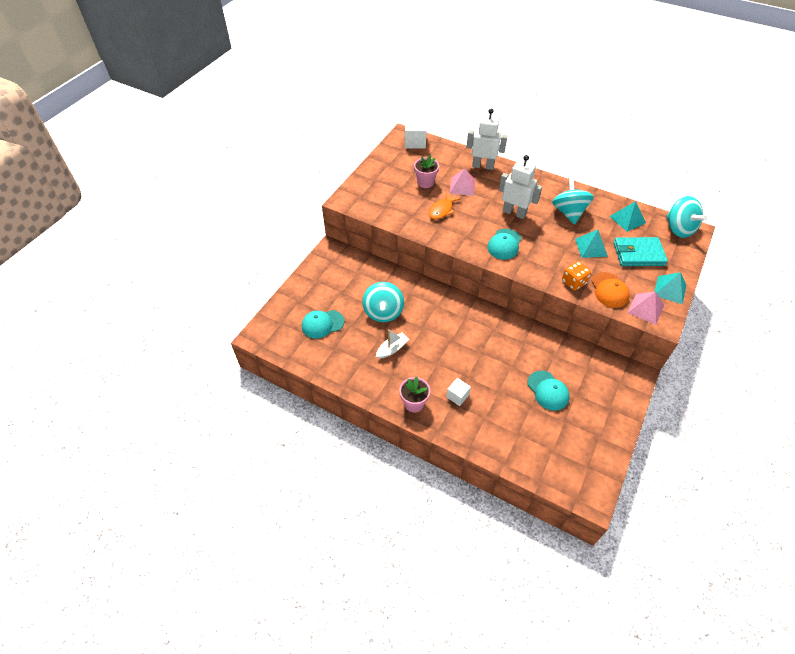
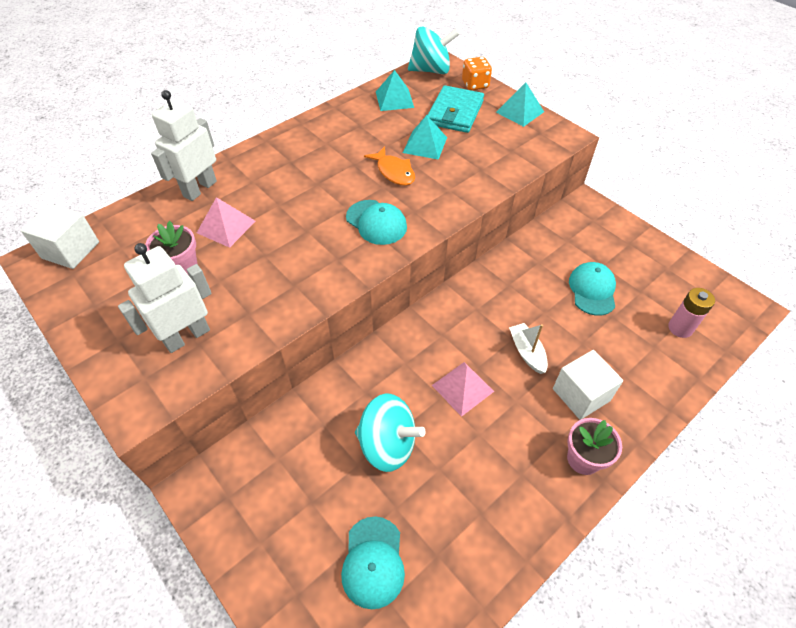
camera: 70 degrees left, 0 degrees up
(392, 349) = (469, 456): white boat -> white boat (527, 352)
(442, 210) = (261, 269): orange fish -> orange fish (394, 172)
(457, 396) = (581, 395): white cube -> white cube, size x1.60
(514, 213) = (320, 190): white robot -> white robot (187, 336)
(543, 449) = (680, 328): none -> pink battery
(548, 390) = (592, 290): turquoise cap -> turquoise cap turned 75 degrees counterclockwise
(568, 212) = (353, 141): turquoise spinning top -> none
(573, 282) = (477, 181): orange dice -> orange dice (475, 85)
(609, 290) = (503, 156): orange cap -> none
(645, 309) = (542, 140): pink pyramid -> pink pyramid (462, 388)

